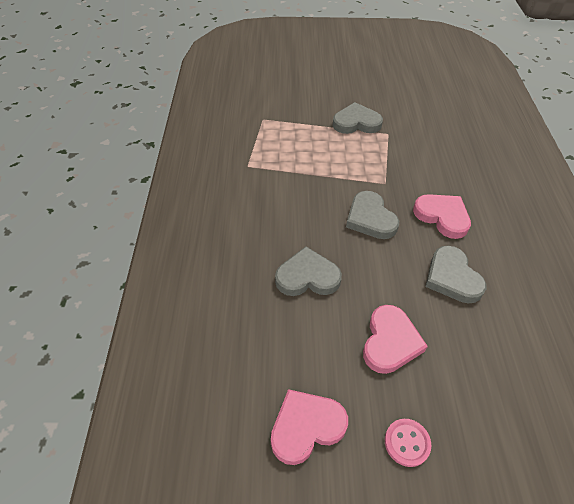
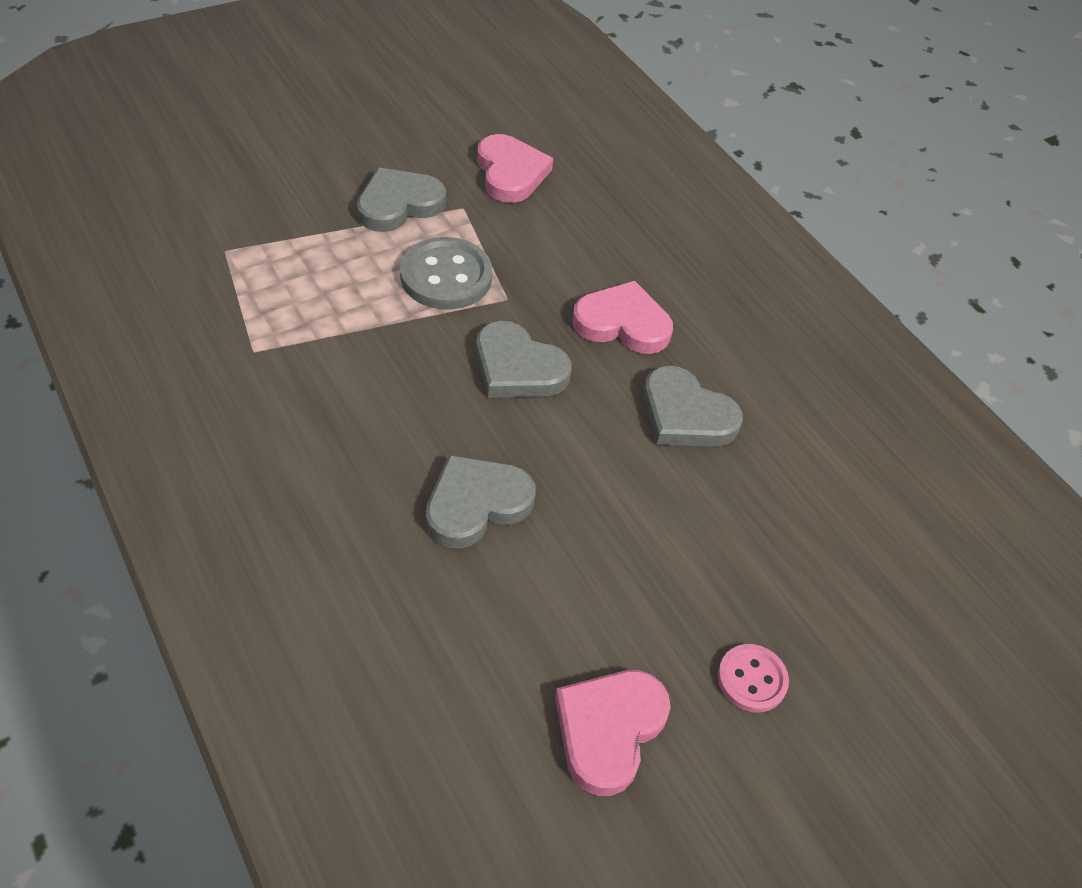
camera: 35 degrees left, 0 degrees up
(359, 163) = (446, 277): none -> grey button
(390, 342) = (654, 549): pink heart -> pink heart (510, 173)

